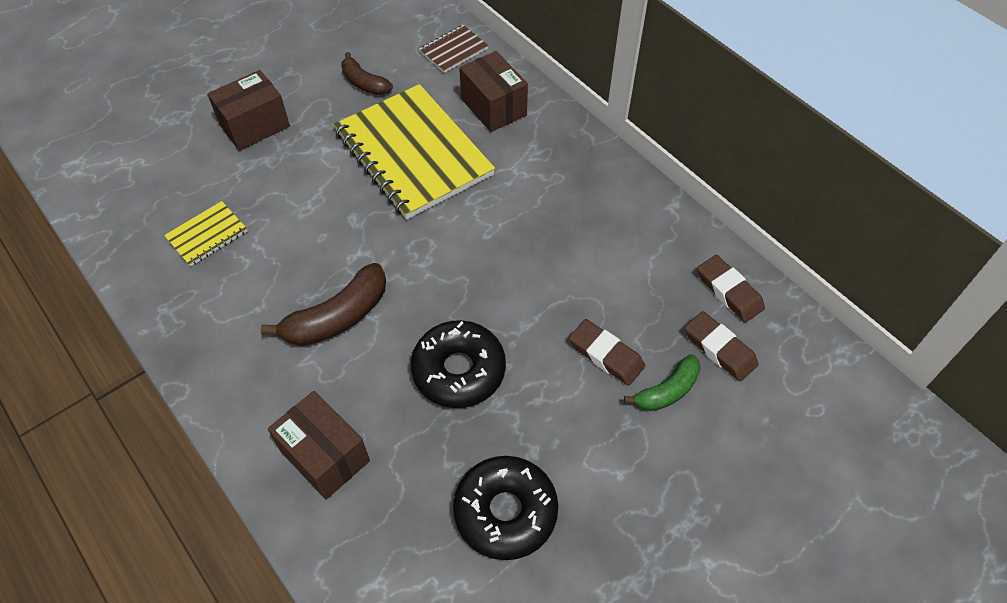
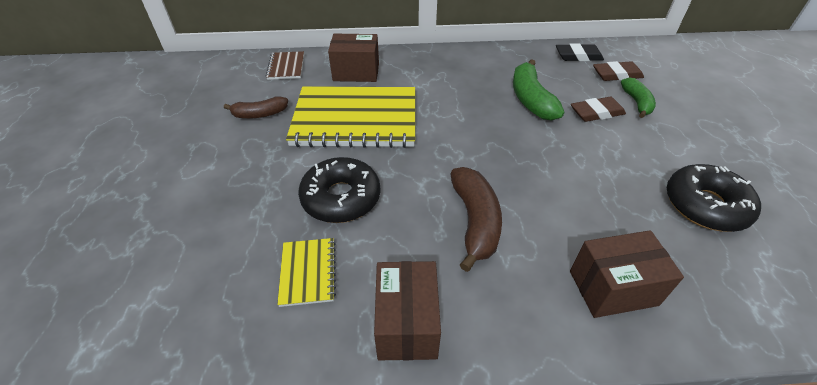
camera: 55 degrees left, 10 degrees down
(254, 126) = (222, 189): brown box -> brown box (407, 323)
(459, 370) = (570, 178): black donut -> black donut (341, 198)
(577, 280) = (530, 99): none -> green banana
(729, 291) = (578, 56): brown eraser -> black eraser

